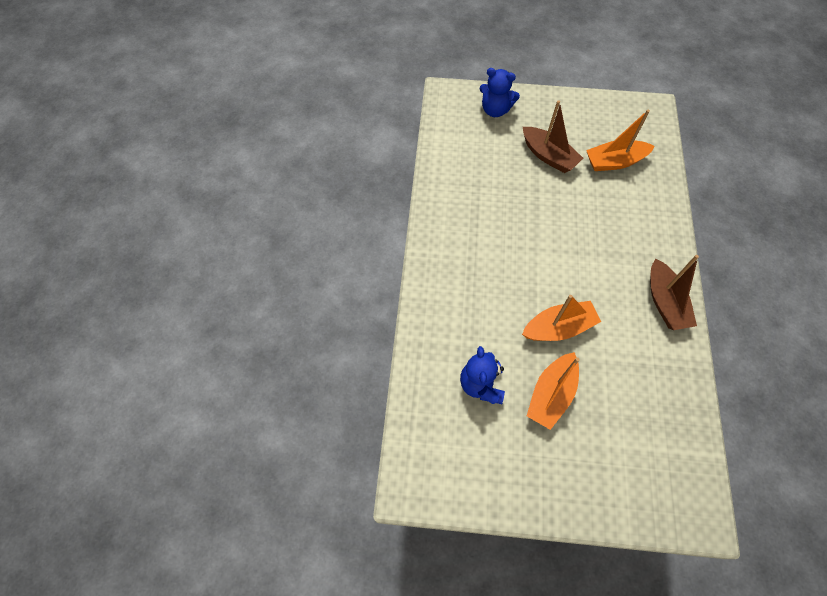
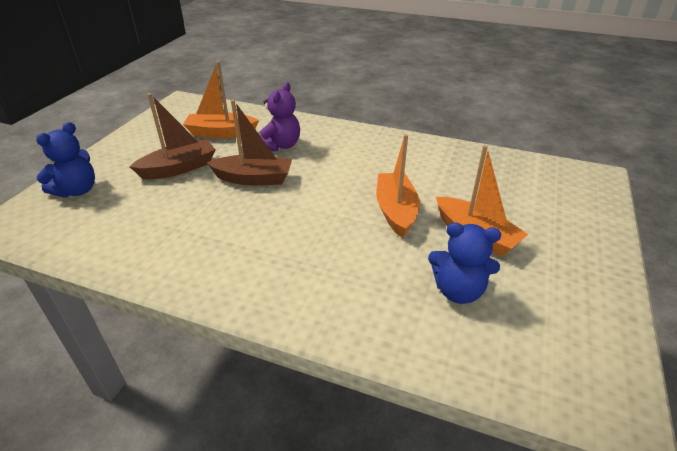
camera: 75 degrees left, 25 degrees down
(614, 162) = (221, 133): orange boat -> orange boat turned 90 degrees clockwise
(616, 214) = (280, 146): none -> purple teddy bear
(664, 302) = (387, 144): brown boat -> brown boat (254, 179)

